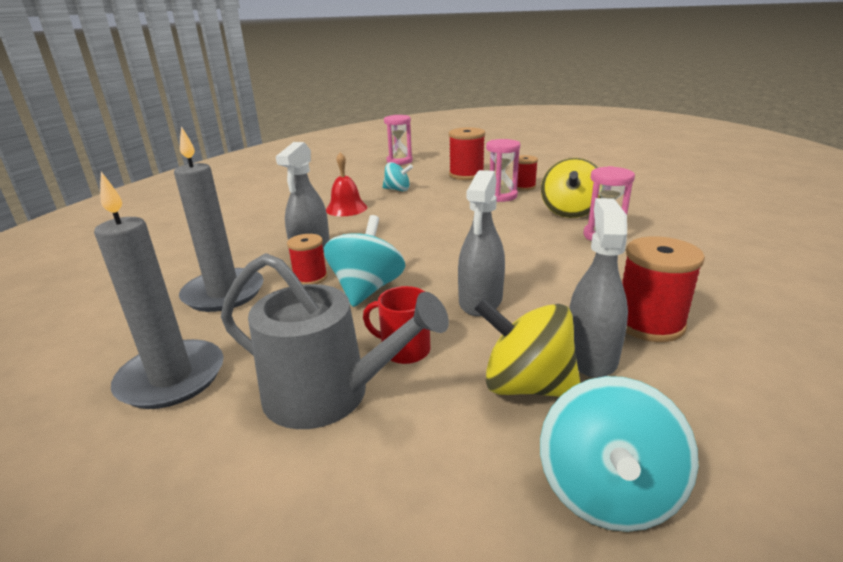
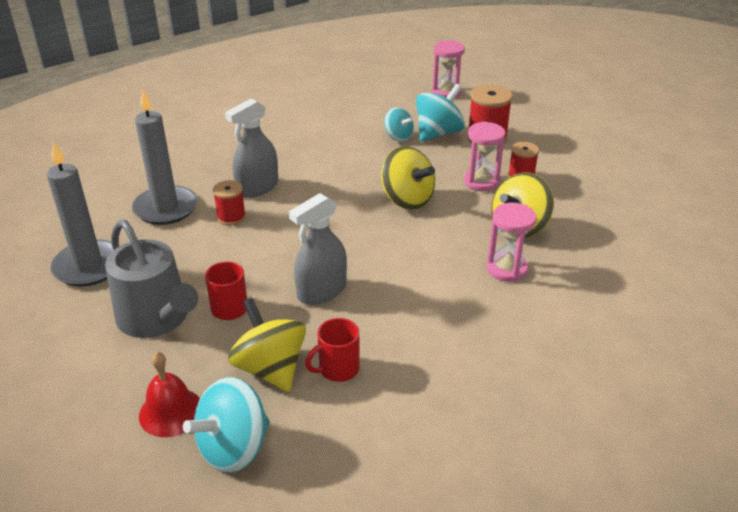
camera: 30 degrees right, 10 degrees up
(346, 208) = (330, 147): red bell -> red bell (171, 412)
(367, 289) = (257, 245): turquoise spinning top -> turquoise spinning top (438, 133)
(460, 220) = (407, 199): none -> yellow spinning top
(591, 355) = (337, 369): grey spray bottle -> red mug
(649, 323) = (414, 366): red spool -> none

